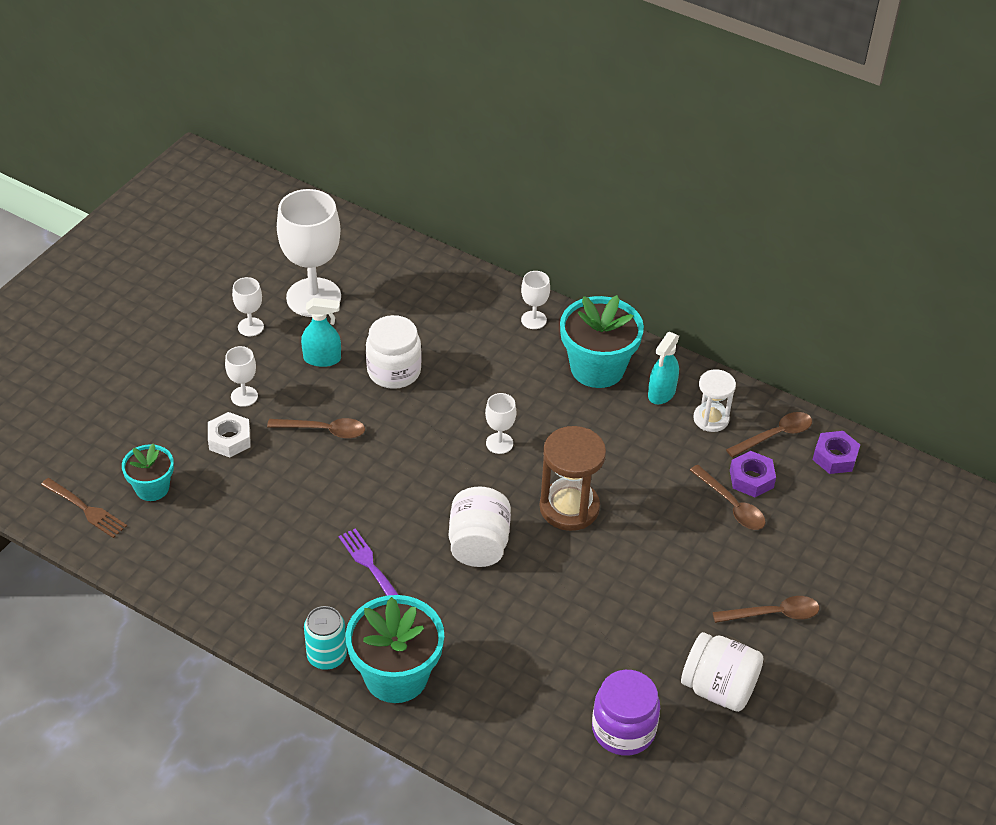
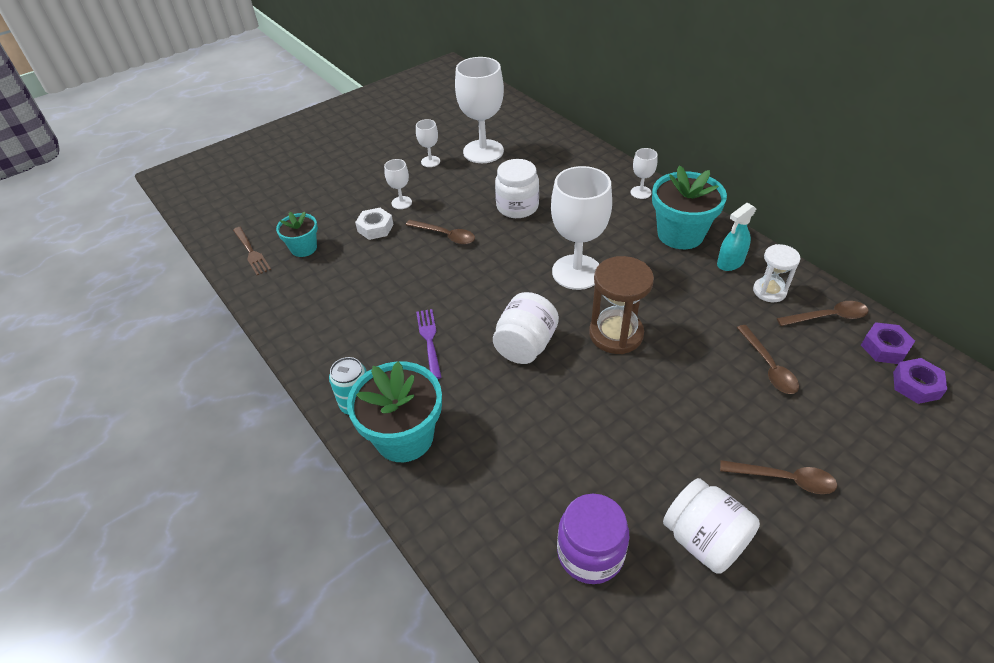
camera: 25 degrees right, 0 degrees up
(322, 359) = (469, 189): turquoise spray bottle -> none
(499, 443) = (576, 272): white goblet -> white goblet, size x2.15
(751, 479) = (794, 348): purple nut -> purple nut (916, 385)

